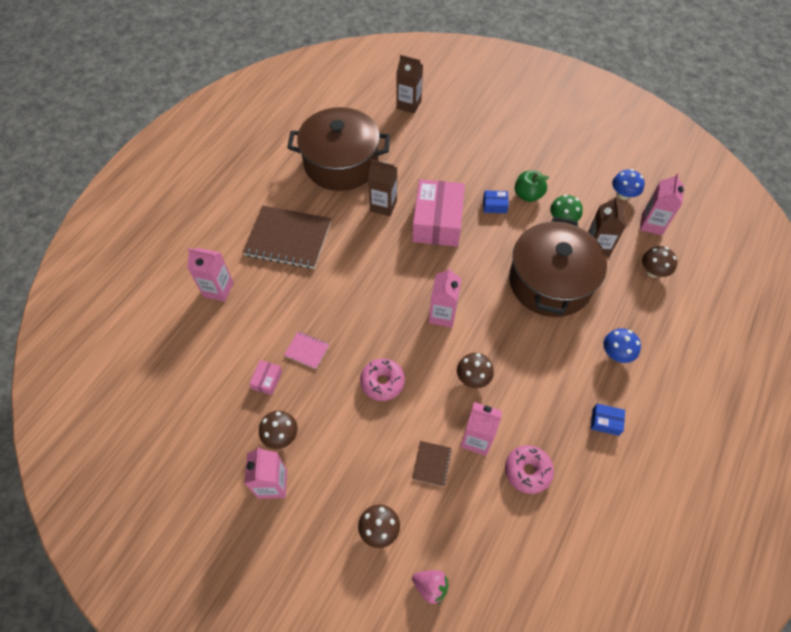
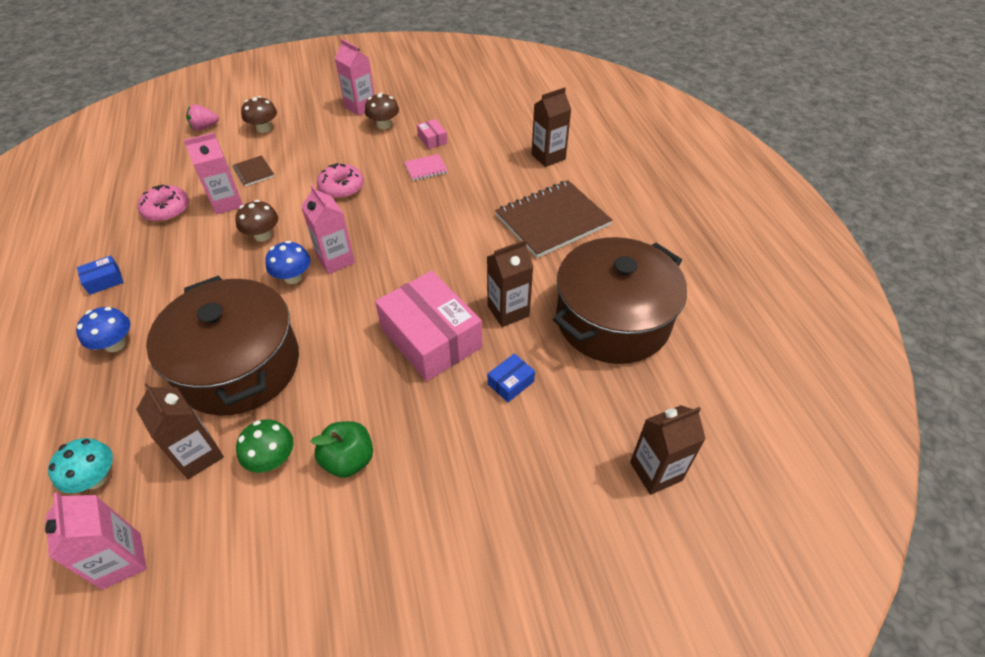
camera: 135 degrees right, 10 degrees down
(218, 289) = (548, 157): pink carton -> brown carton
(494, 205) = (381, 409): blue box -> blue box (510, 383)
(623, 194) = (195, 583): blue mushroom -> blue mushroom (293, 277)
(653, 271) = (95, 478): brown mushroom -> turquoise mushroom

